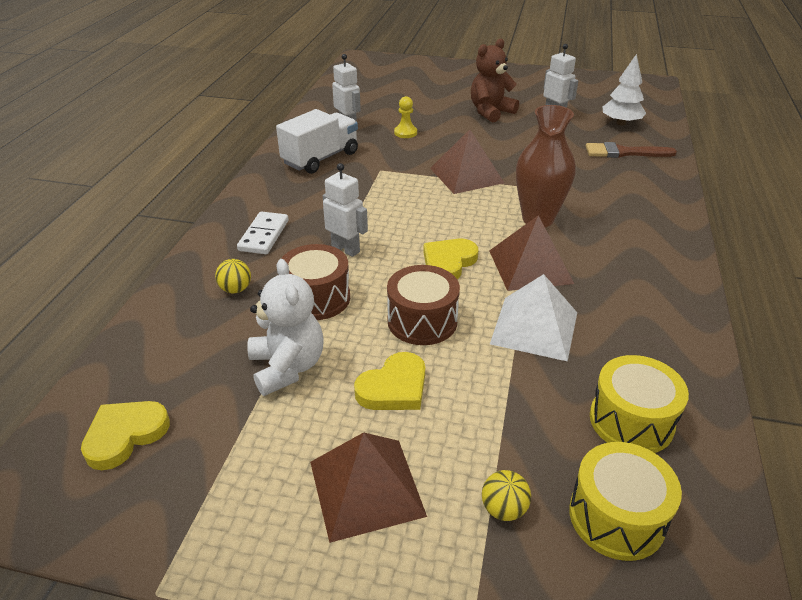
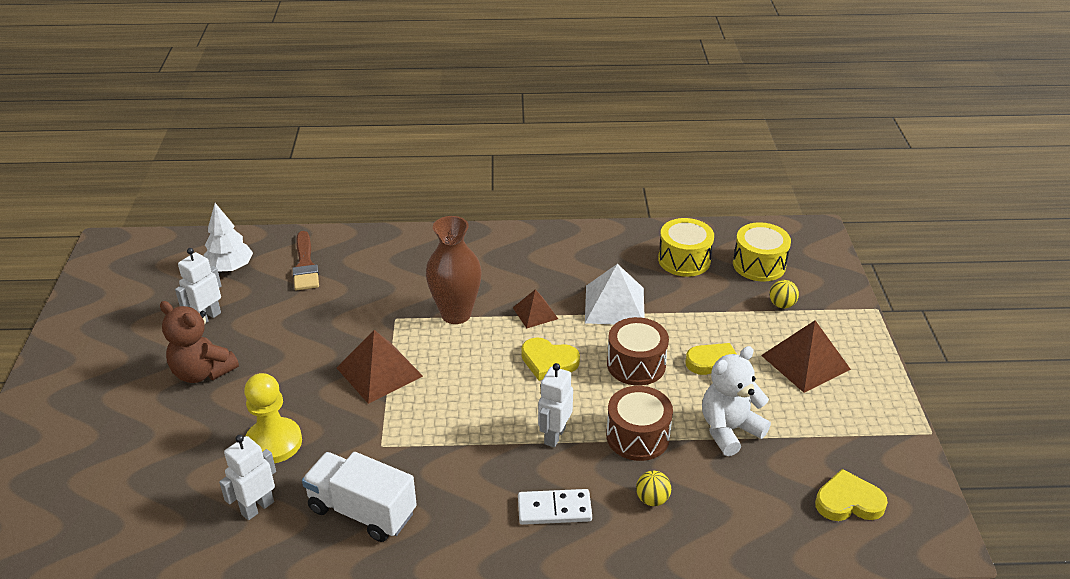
camera: 105 degrees left, 0 degrees up
(125, 435) = (848, 501): yellow heart -> yellow heart turned 150 degrees clockwise
(405, 133) = (274, 442): yellow pawn -> yellow pawn, size x1.77
(530, 266) = (535, 313): brown pyramid -> brown pyramid, size x0.59

